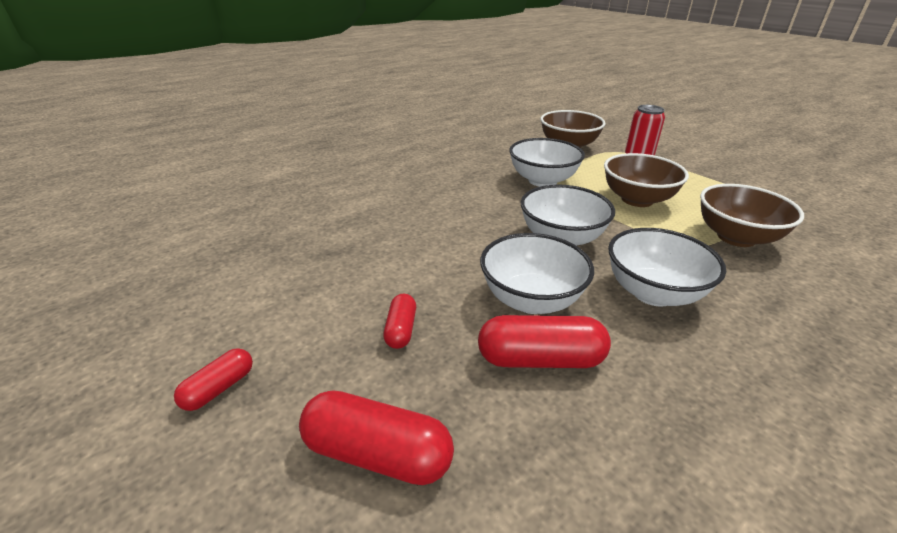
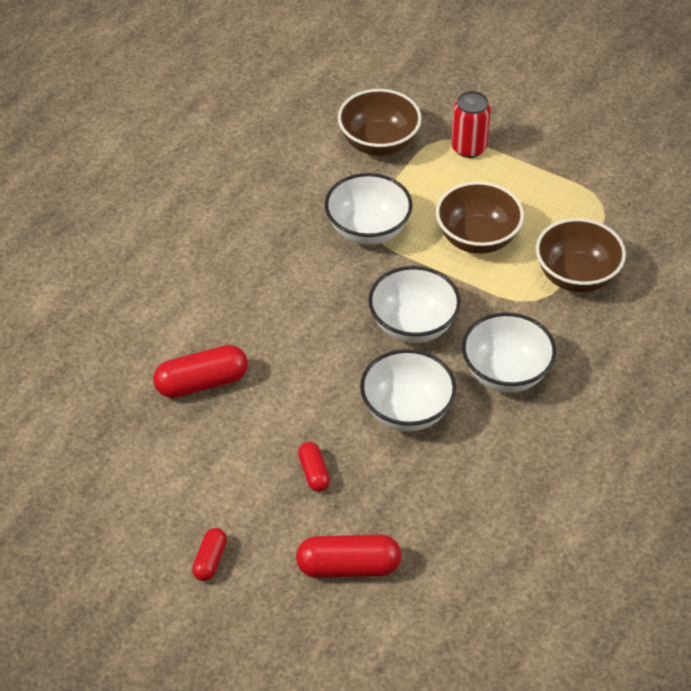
camera: 20 degrees left, 15 degrees up
(540, 359) = (430, 467): red capsule -> red capsule (201, 383)

